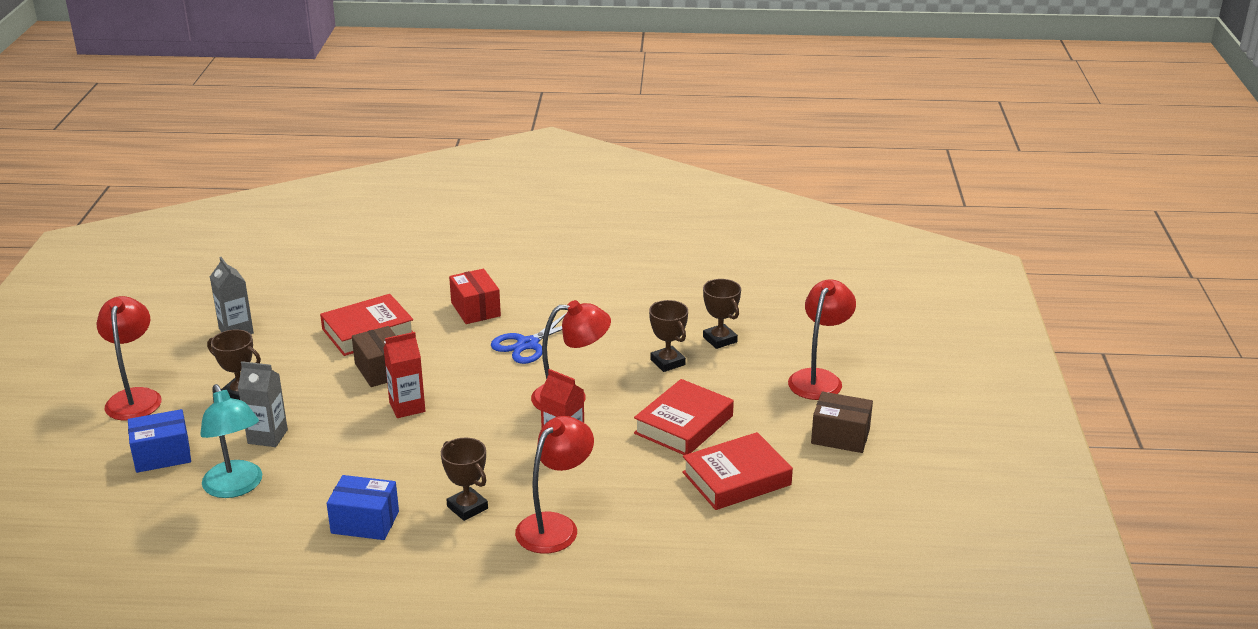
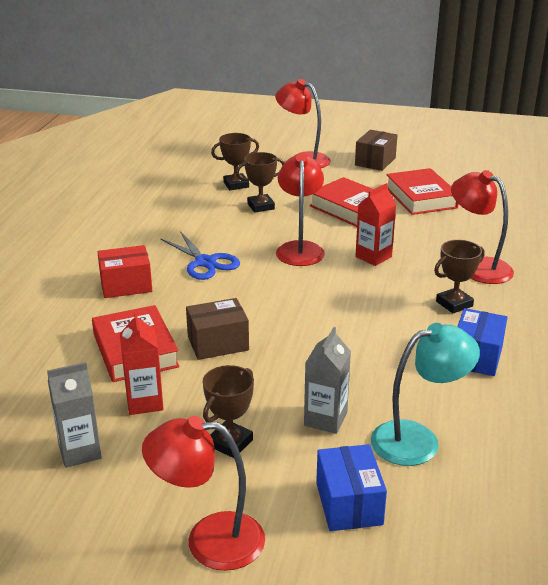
camera: 80 degrees left, 0 degrees up
(407, 407) = (292, 329): red carton -> red carton (144, 402)

